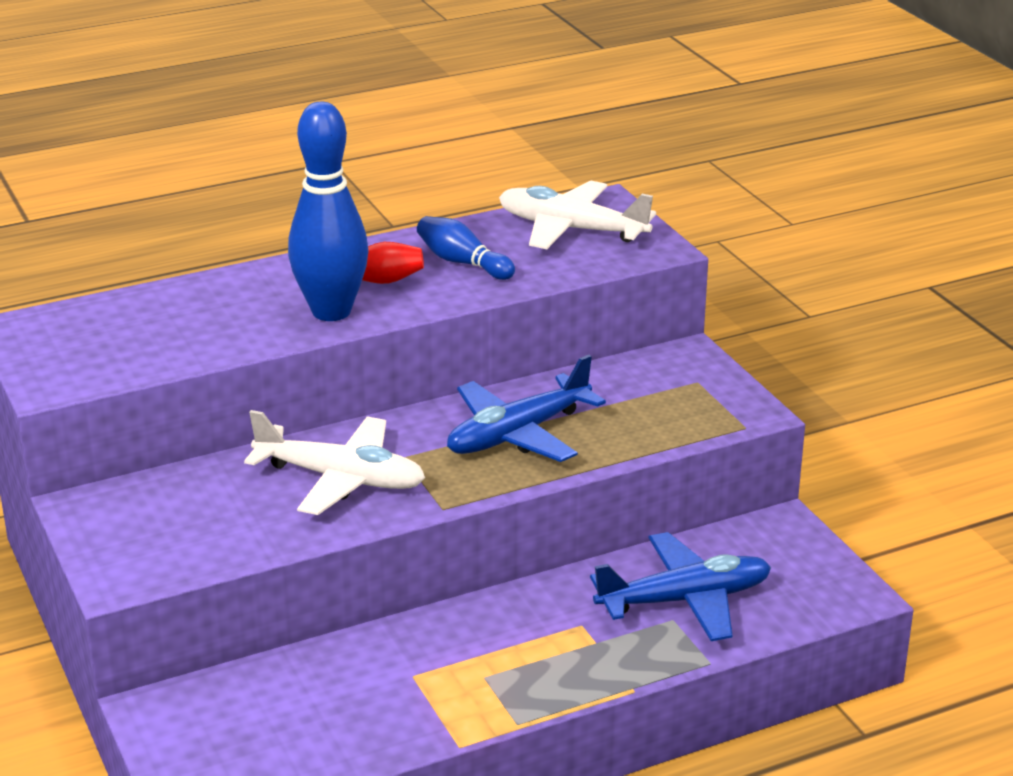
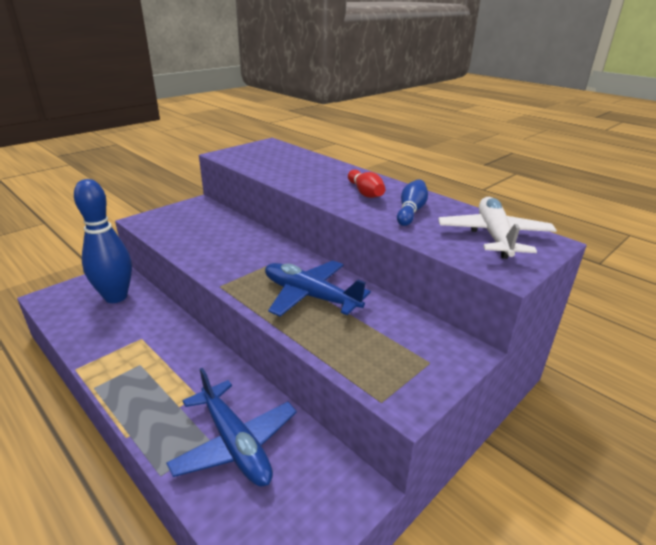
camera: 70 degrees right, 0 degrees up
(331, 311) = (324, 190): blue bowling pin -> blue bowling pin (116, 297)
(341, 479) = (239, 252): white plane -> none

